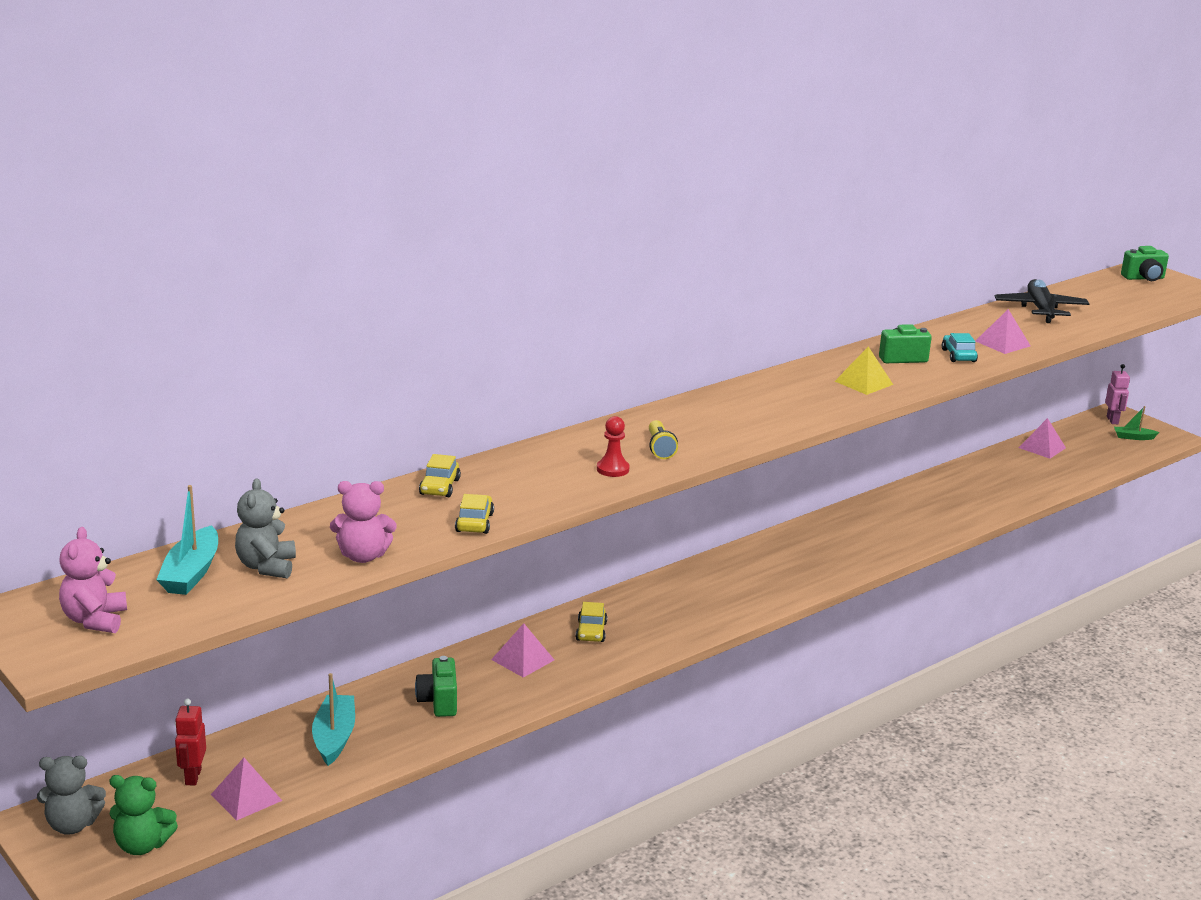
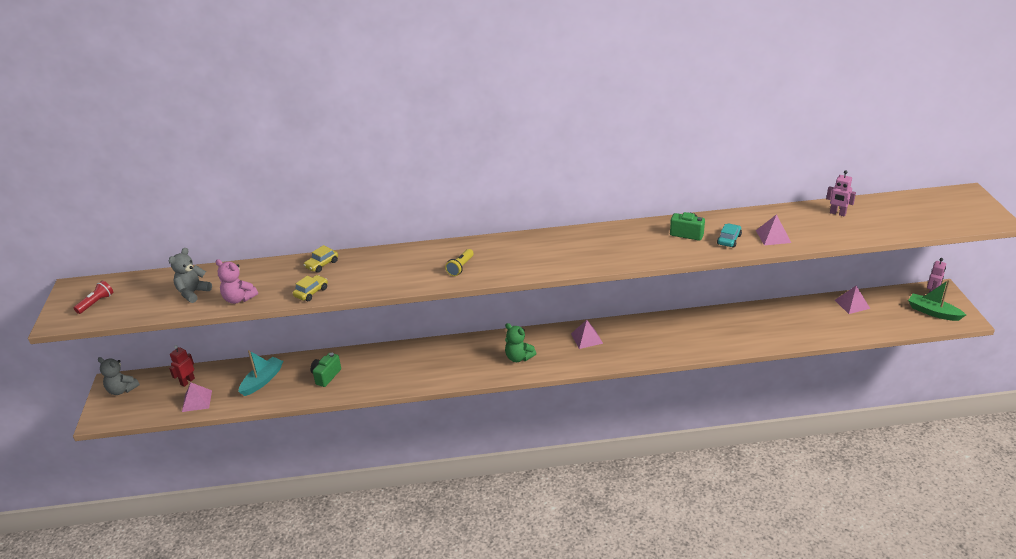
camera: 35 degrees right, 10 degrees up
(95, 620) = (96, 303): pink teddy bear -> red flashlight
(142, 845) = (136, 411): green teddy bear -> green teddy bear (518, 357)
(191, 573) = (160, 287): turquoise boat -> none
(523, 659) = (389, 364): pink pyramid -> pink pyramid (586, 338)
(591, 631) = (439, 357): yellow car -> none
(612, 469) = (419, 275): red pawn -> none
(863, 383) = (638, 247): yellow pyramid -> none
(1040, 309) = (837, 213): black plane -> pink robot
(1133, 437) = (933, 312): green boat -> green boat, size x1.66
(1144, 278) = (957, 201): green camera -> none

